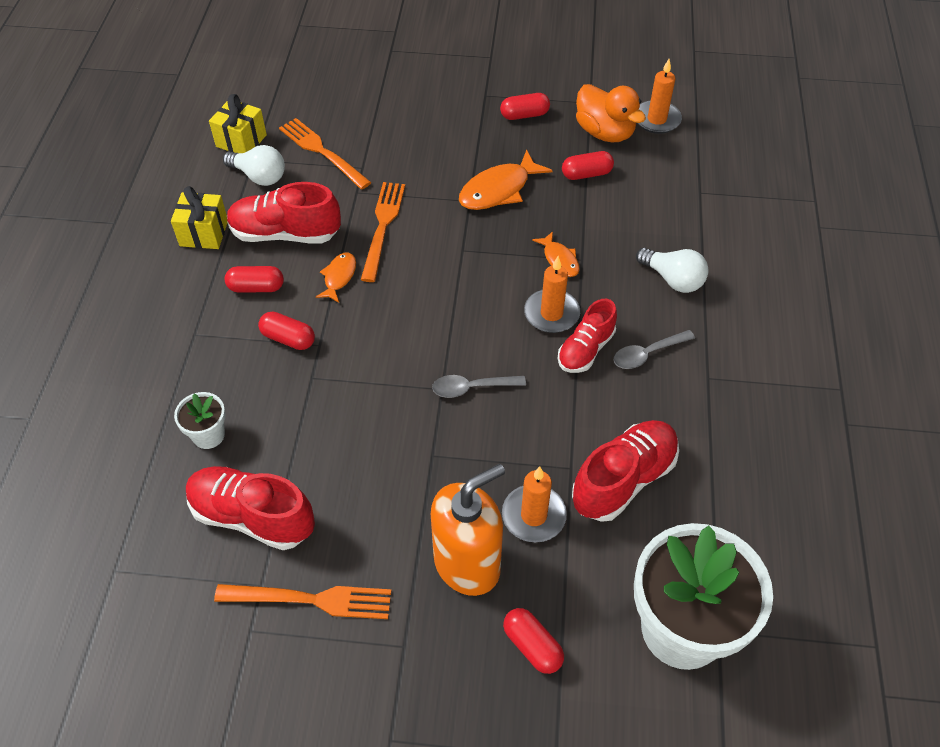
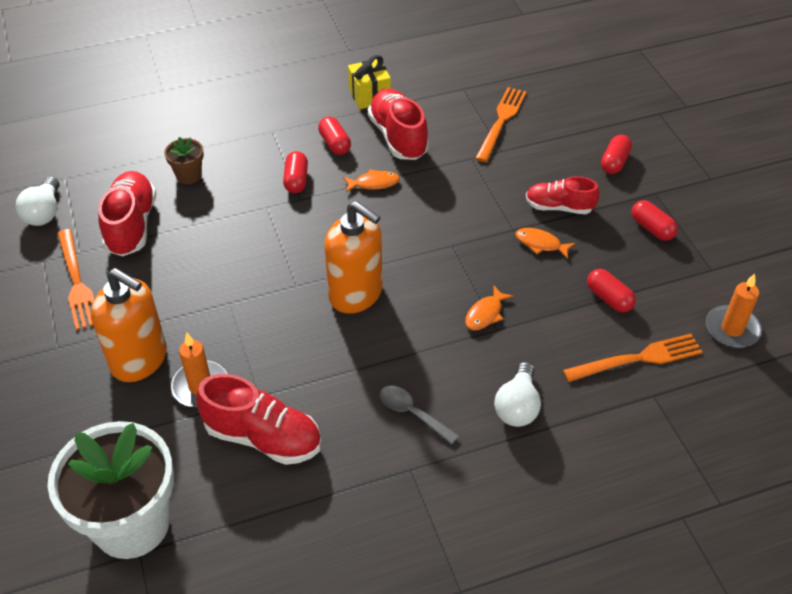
camera: 65 degrees right, 5 degrees down
(208, 435) = (189, 175): white flower pot -> brown flower pot
(241, 141) = (478, 74): yellow gift -> none
(259, 176) = (447, 99): white light bulb -> white light bulb (44, 212)
(383, 226) = (445, 187): orange fork -> orange fork (638, 358)
(472, 388) = (307, 304): grey spoon -> none
(481, 344) = (356, 294): none -> orange soap dispenser
(498, 190) = (540, 244): orange fish -> orange fish, size x0.58
(532, 646) = (82, 425): red capsule -> red capsule (614, 162)
(551, 313) = (418, 329): orange candle -> none
(585, 349) = (391, 366): red shoe -> red shoe (559, 207)
(605, 132) = (678, 294): orange duck -> none

